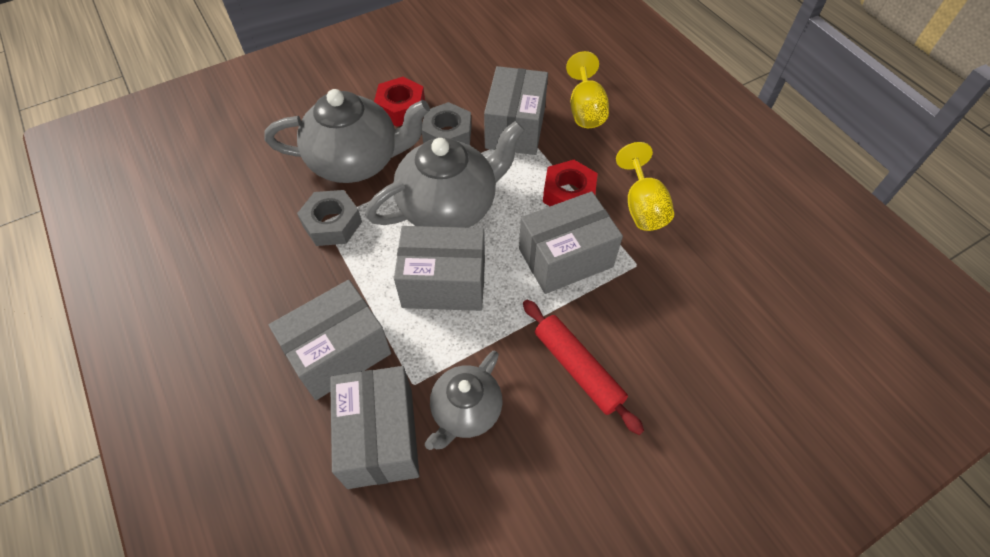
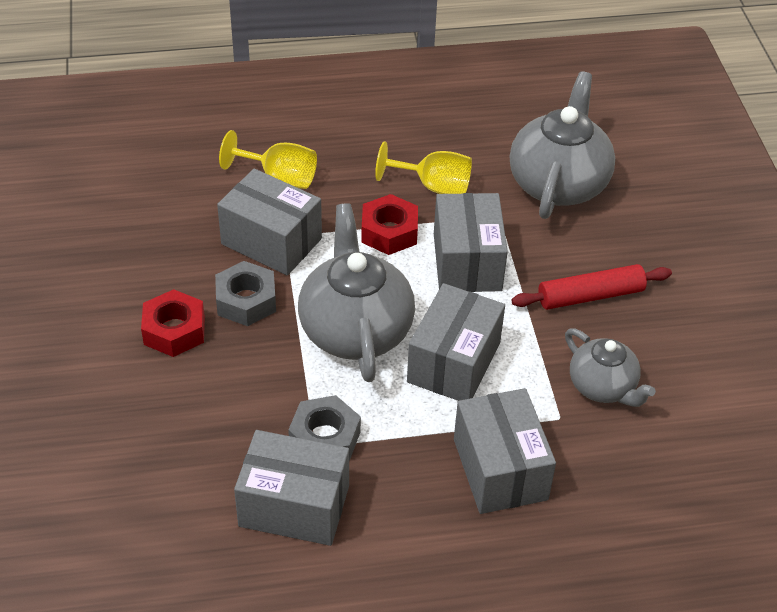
camera: 70 degrees left, 10 degrees down
(357, 161) = (239, 394): grey teapot -> grey teapot (558, 183)
(380, 437) = (606, 457): grey box -> grey box (294, 506)

